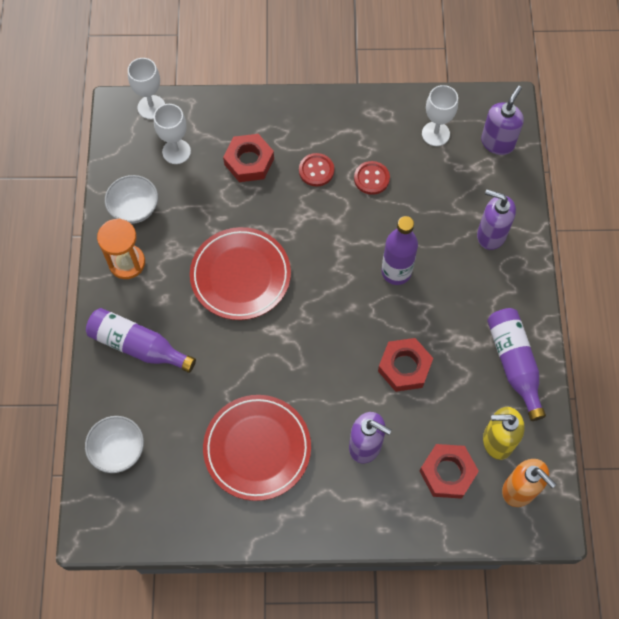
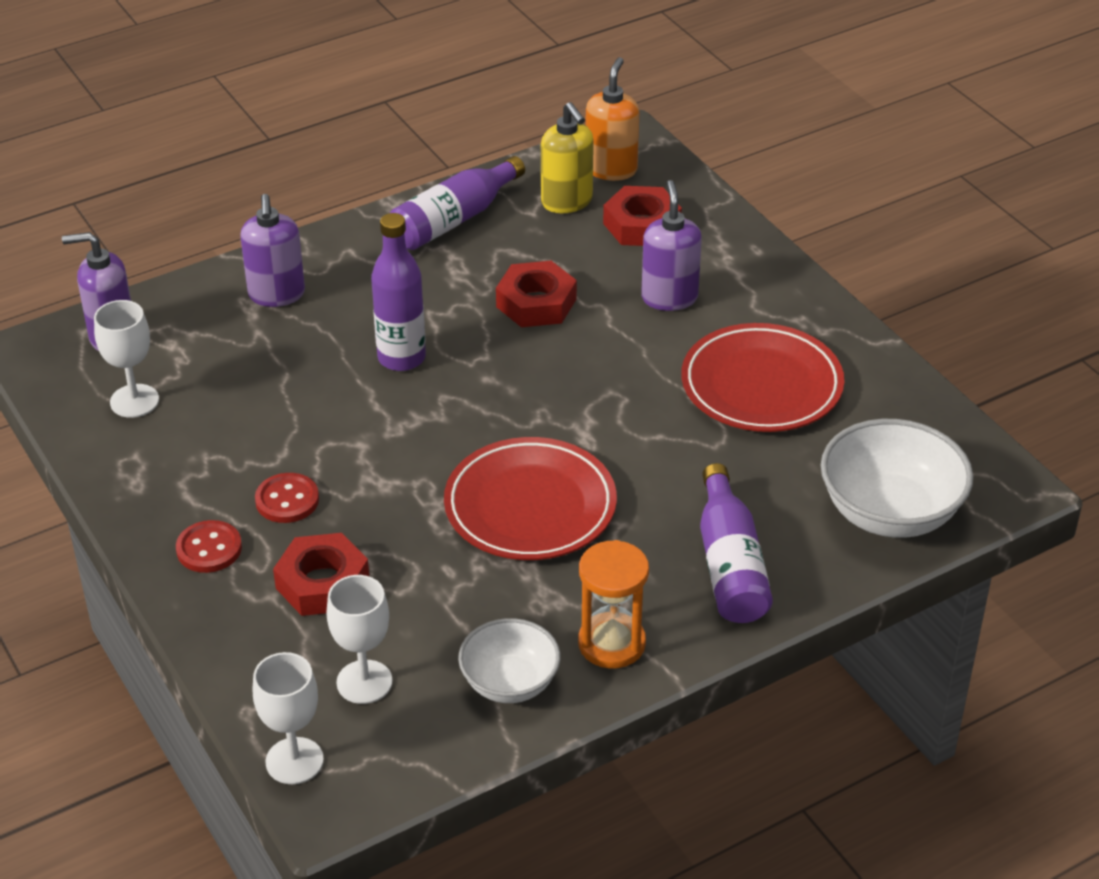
camera: 120 degrees left, 25 degrees down
(118, 449) = (890, 512): white bowl -> white bowl, size x1.60
(371, 178) = (261, 437): red button -> red button (209, 549)

